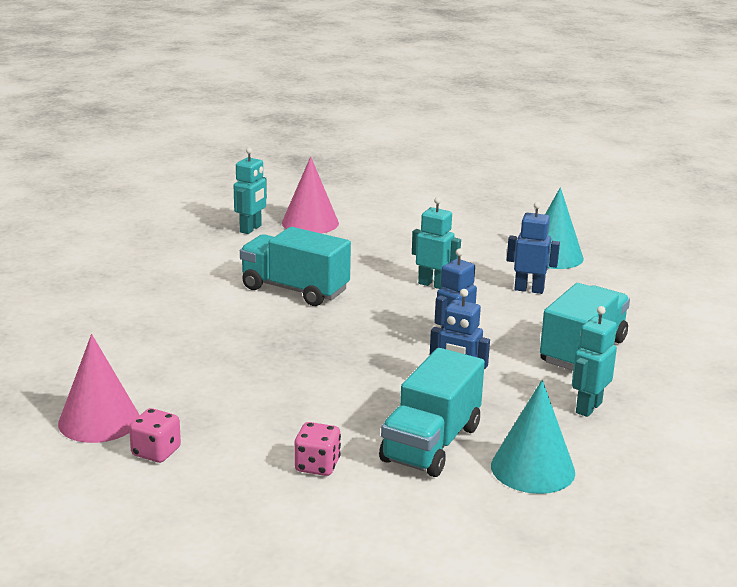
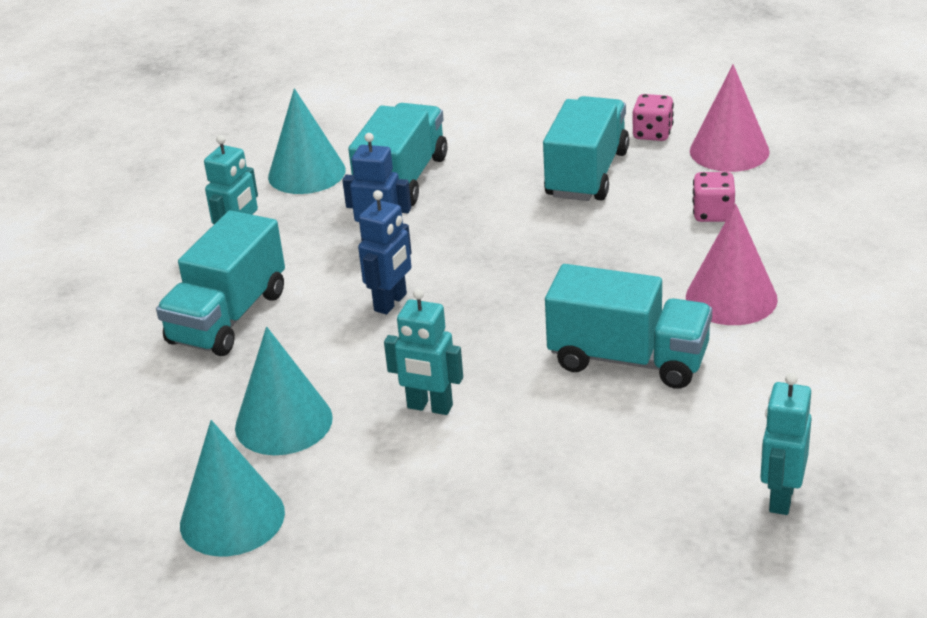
camera: 175 degrees right, 10 degrees up
(248, 420) = (587, 174): none -> turquoise truck
(310, 223) = (685, 540): pink cone -> pink cone (731, 298)
(317, 466) = (502, 145): pink dice -> pink dice (713, 214)
(529, 289) = (283, 422): blue robot -> turquoise cone

